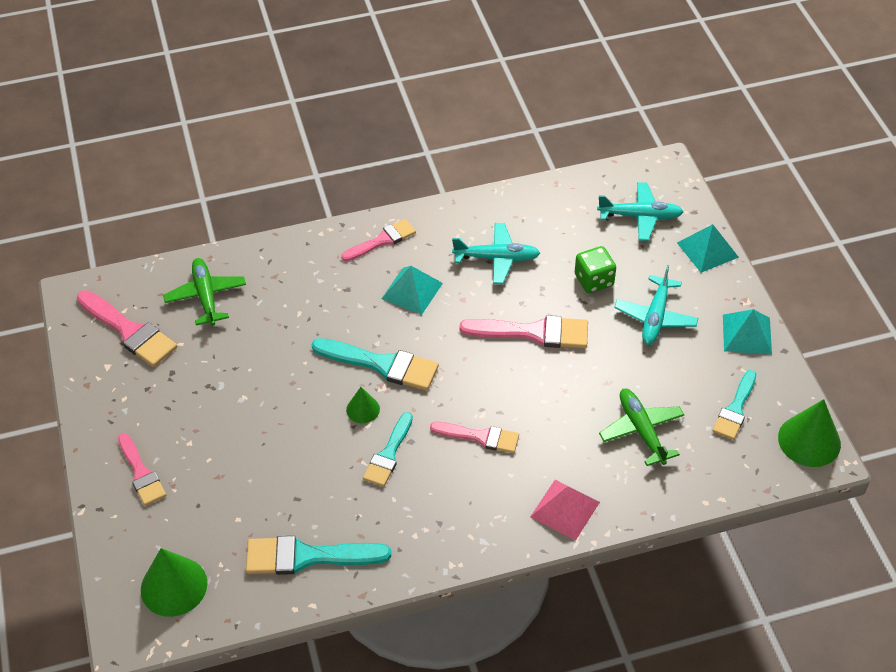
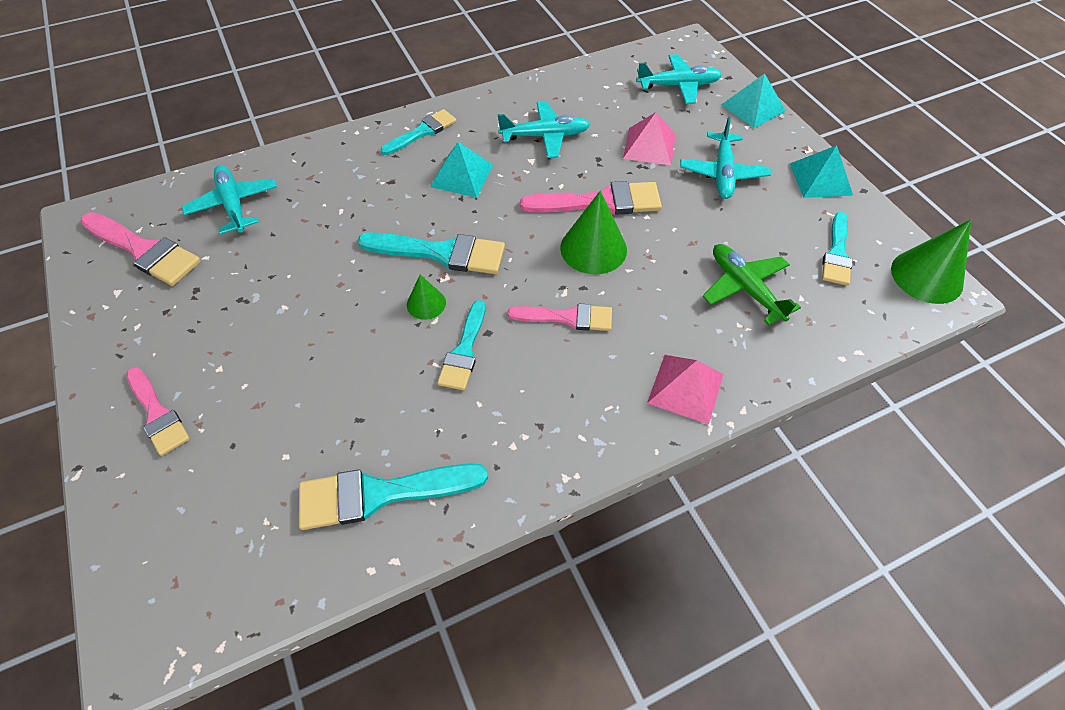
camera: 10 degrees left, 5 degrees up
(174, 586) = (202, 562): green cone -> green cone (593, 248)
(206, 296) = (234, 205): green plane -> turquoise plane
(382, 240) = (422, 132): pink brush -> turquoise brush
(594, 280) = (649, 146): green dice -> pink pyramid

